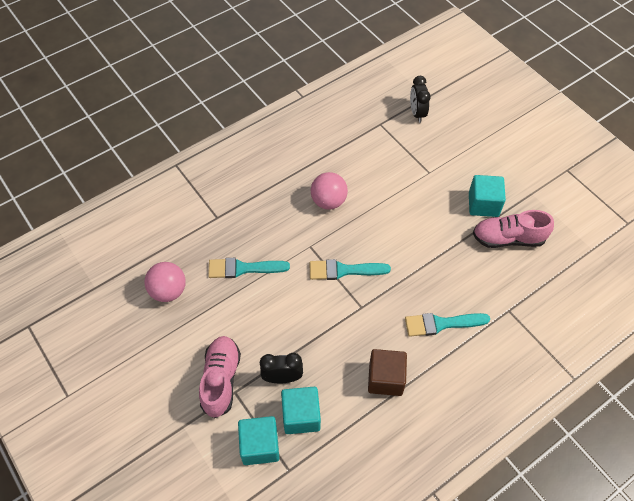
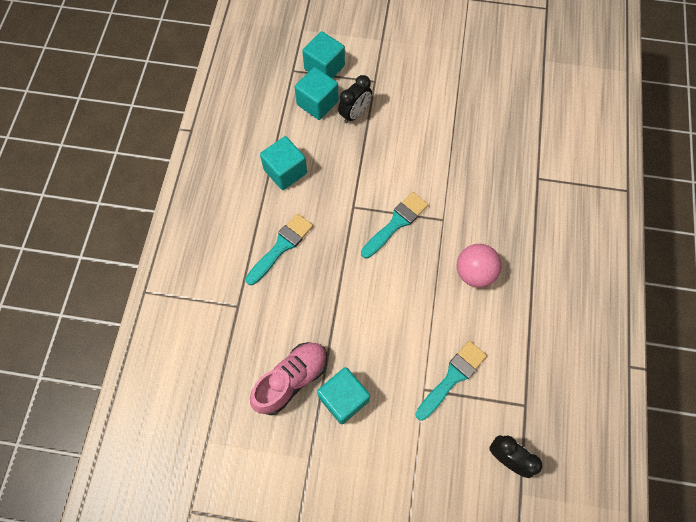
camera: 135 degrees right, 10 degrees up
(168, 291) = (496, 99): pink ball -> none
(221, 380) = (391, 80): pink shoe -> none
(243, 268) = (468, 158): turquoise brush -> turquoise brush (452, 377)
(385, 379) = (285, 171): brown cube -> turquoise cube

